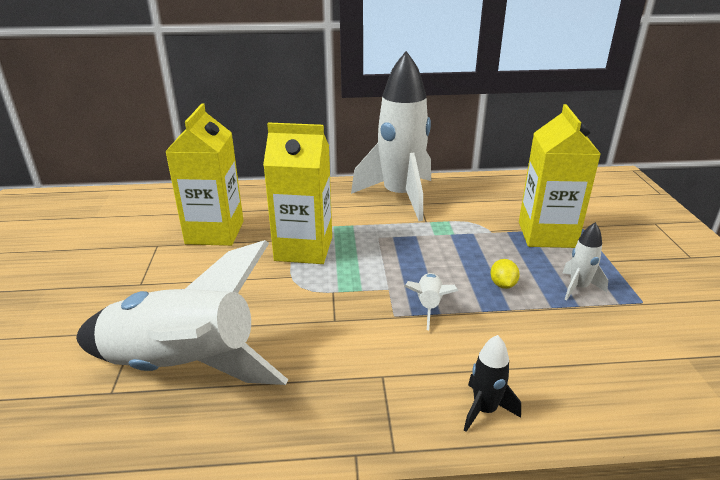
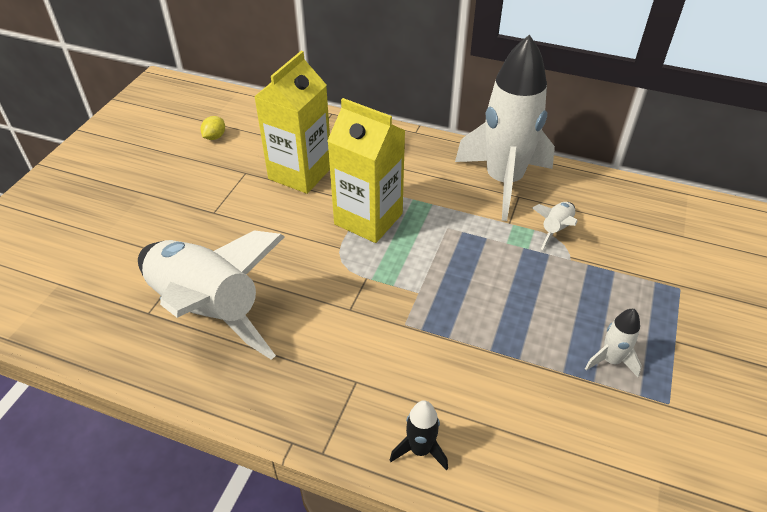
camera: 25 degrees right, 15 degrees up
(429, 305) = (444, 325): white rocket -> white rocket (555, 229)
(503, 285) = (533, 328): yellow lemon -> yellow lemon (214, 137)
(546, 234) = (629, 283): yellow carton -> none

